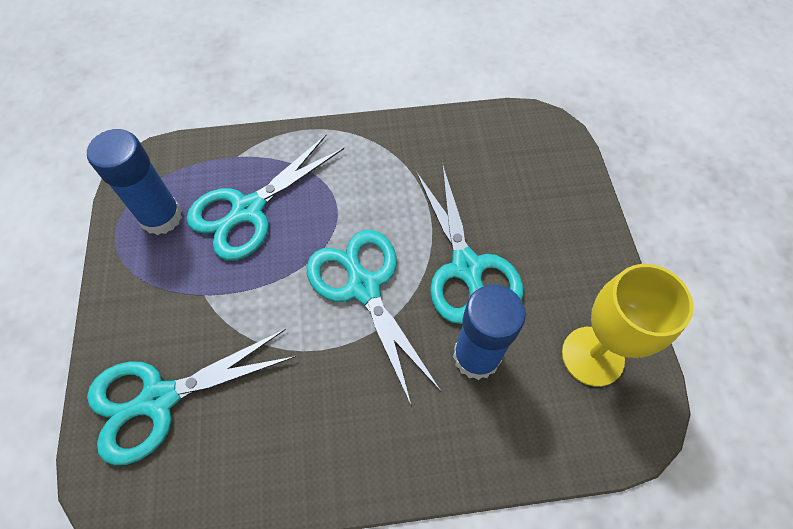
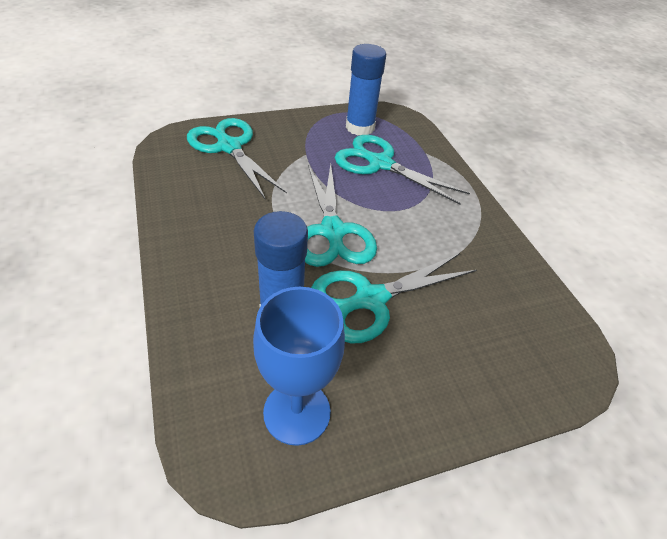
camera: 75 degrees right, 15 degrees down
(363, 286) = (332, 232): turquoise scissors -> turquoise scissors turned 120 degrees clockwise
(592, 356) = (297, 412): yellow goblet -> blue goblet

